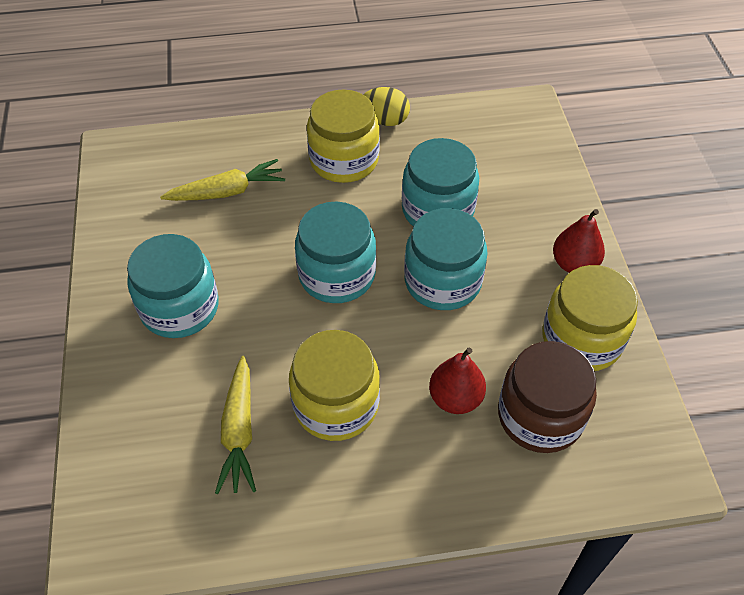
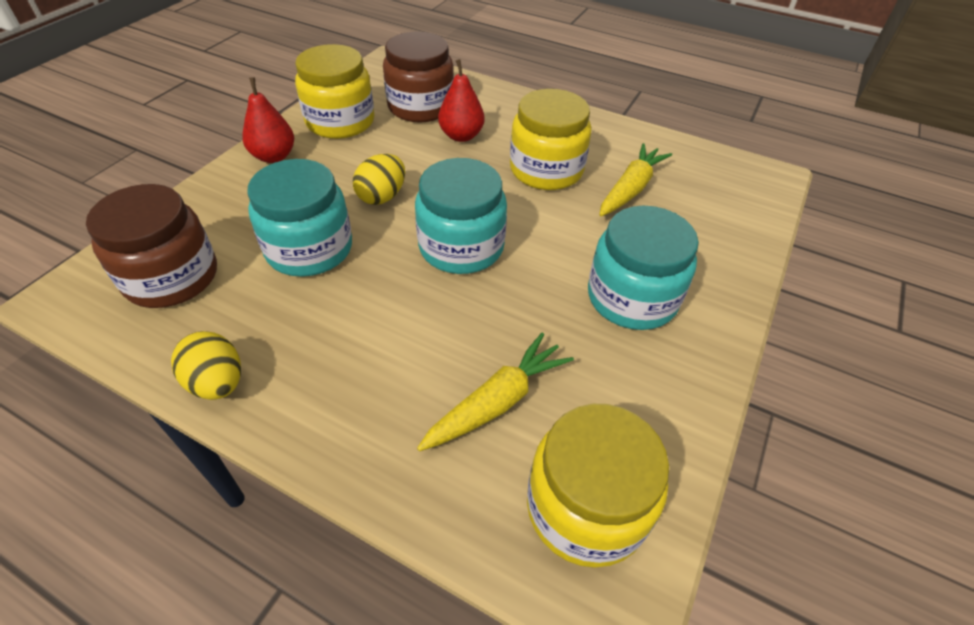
camera: 145 degrees left, 5 degrees down
(227, 192) = (497, 402): yellow carrot -> yellow carrot turned 120 degrees clockwise
(344, 160) = (327, 358): yellow jar -> yellow jar (586, 507)
(442, 281) = (382, 196): turquoise jar -> yellow egg
(491, 146) = (171, 277): none -> brown jar

